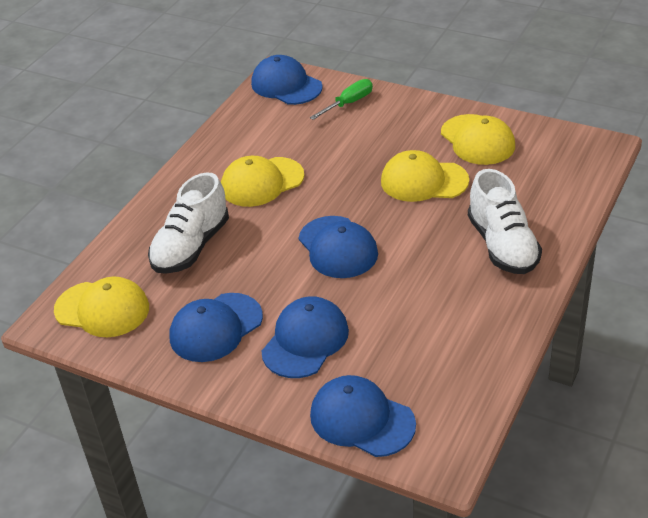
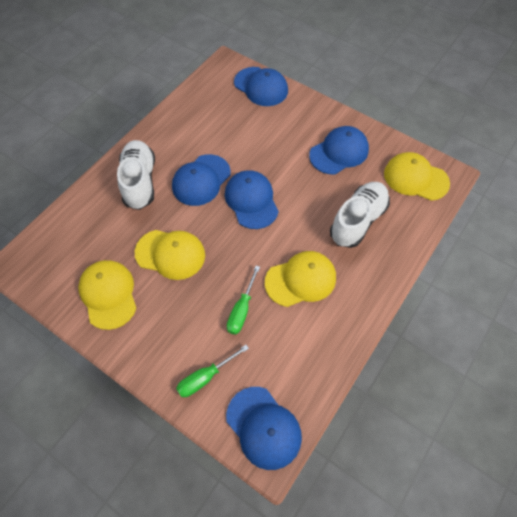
camera: 175 degrees left, 20 degrees up
(305, 341) = (284, 135): blue cap -> blue cap (201, 180)
(325, 150) = (241, 310): none -> green screwdriver

